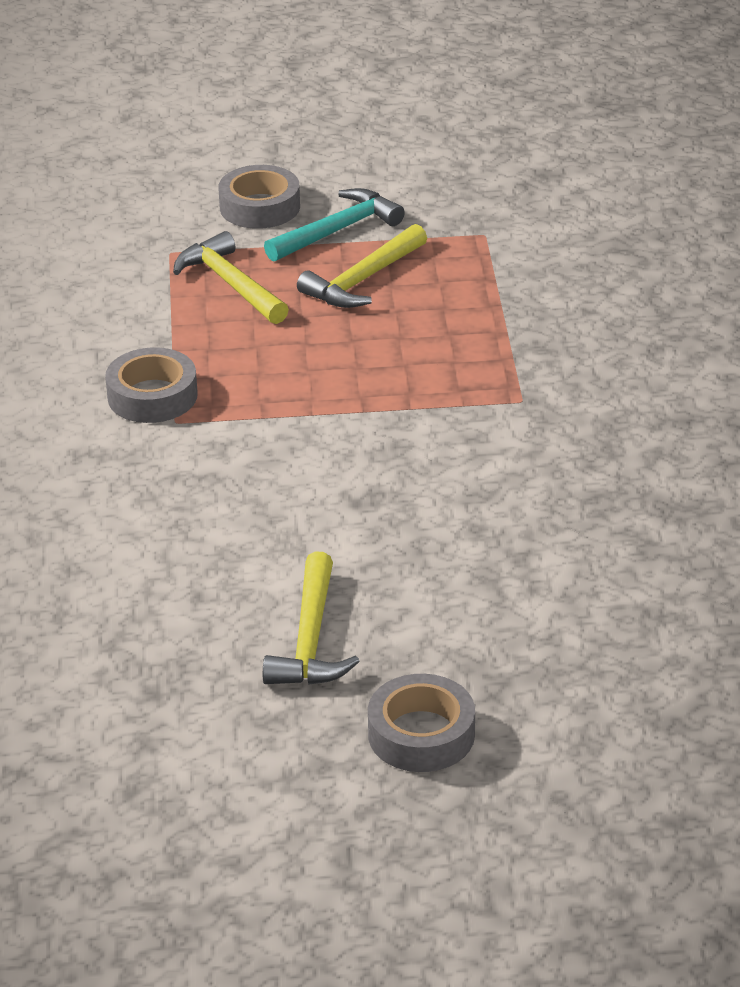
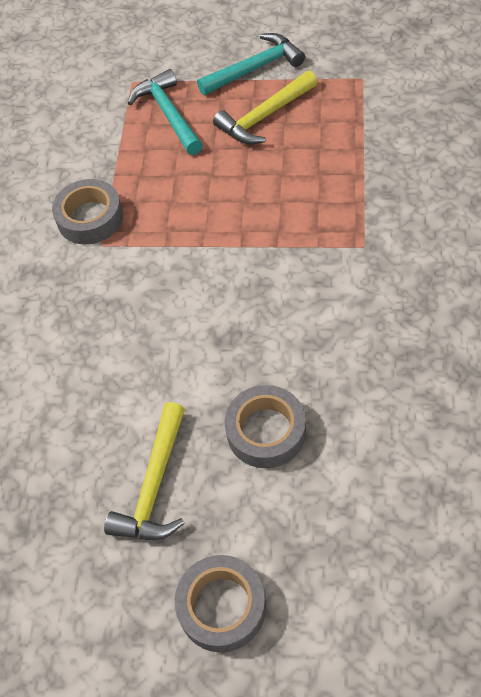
camera: 15 degrees right, 20 degrees up
(230, 284) = (168, 114): yellow hammer -> turquoise hammer
(260, 207) = (204, 43): grey tape -> grey tape (266, 431)

